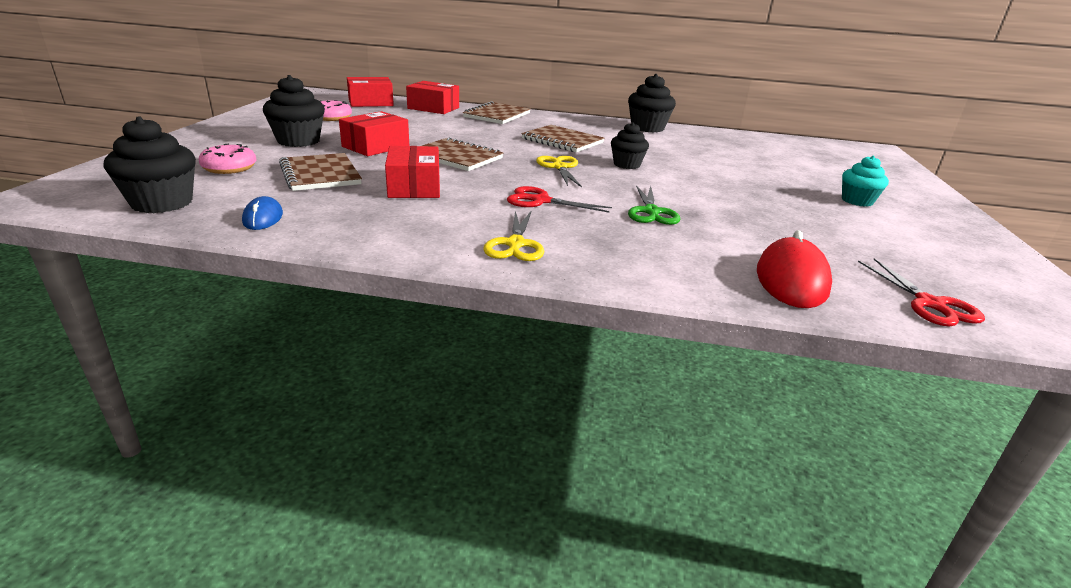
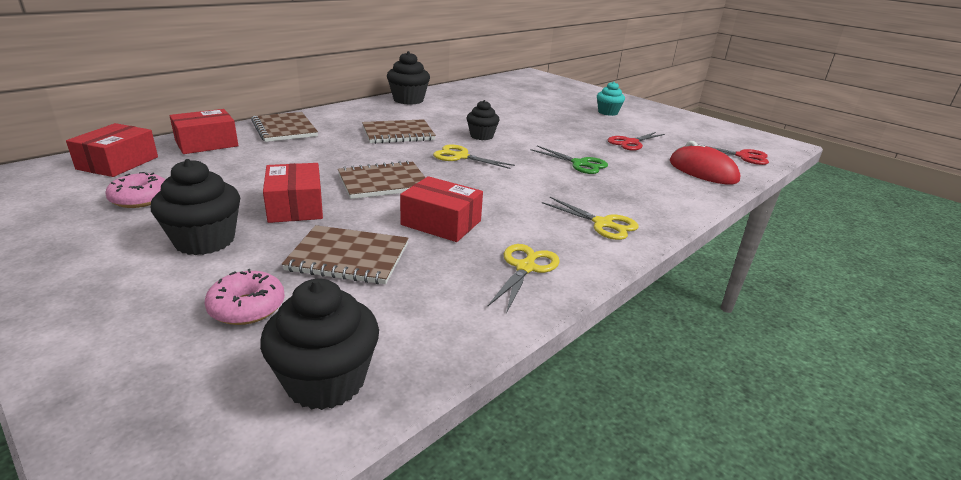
camera: 55 degrees left, 0 degrees up
(263, 218) = (448, 319): blue mouse -> none
(374, 228) = (525, 268): none -> yellow scissors
(541, 201) = (527, 187): red scissors -> red scissors (631, 142)

